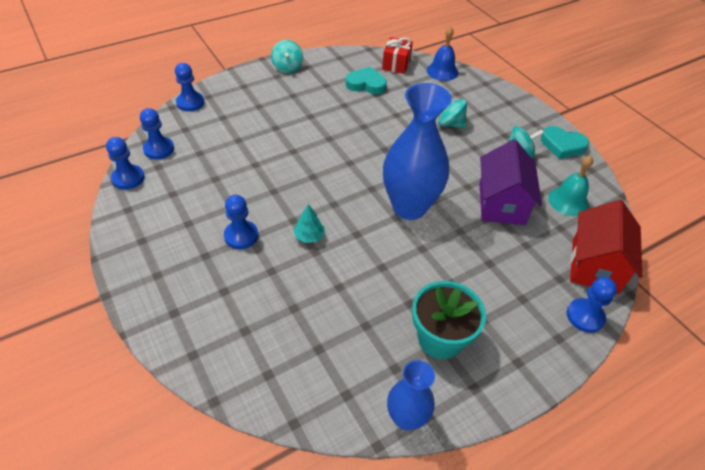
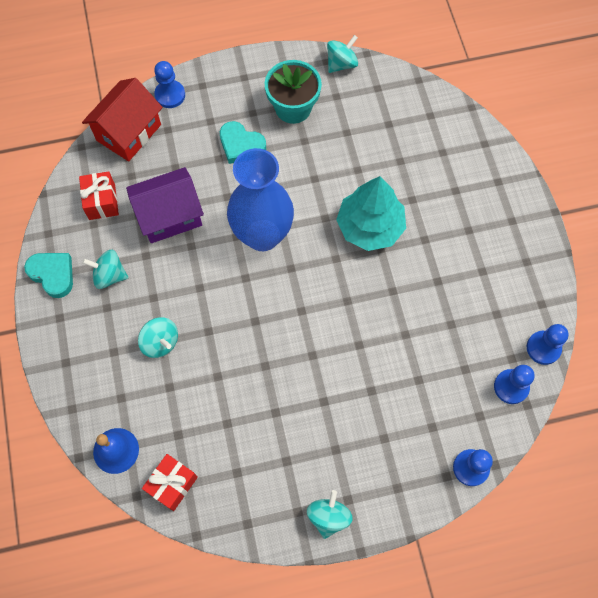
camera: 160 degrees left, 20 degrees up
(241, 236) = (433, 243): blue pawn -> none
(309, 236) = (370, 226): turquoise tree -> turquoise tree, size x2.29
(366, 84) = (232, 448): turquoise heart -> turquoise heart (241, 145)
(406, 418) = (341, 64): blue vase -> turquoise spinning top
(501, 203) = (169, 216): purple house -> purple house turned 45 degrees clockwise
(568, 201) = (102, 202): turquoise bell -> red gift

